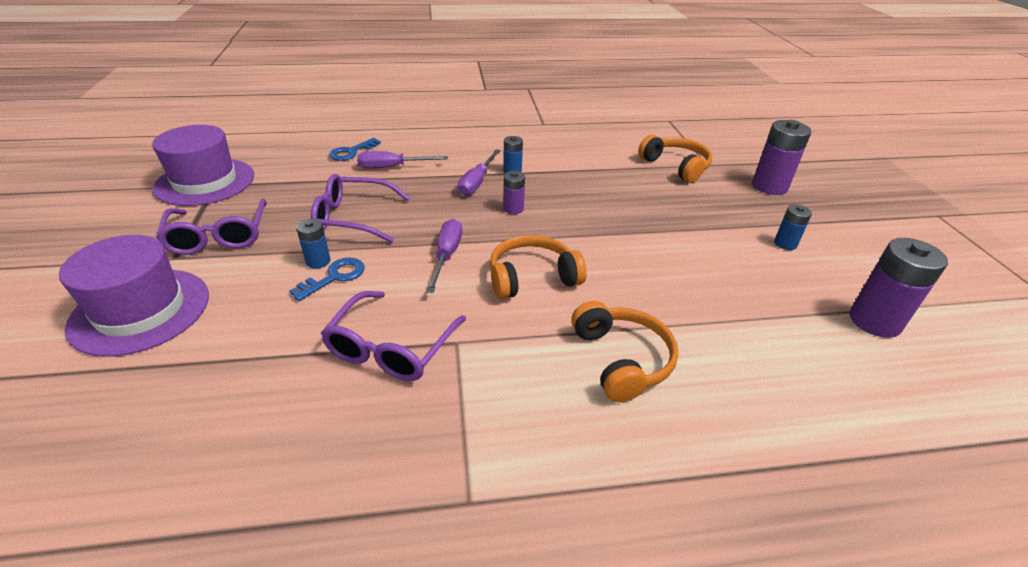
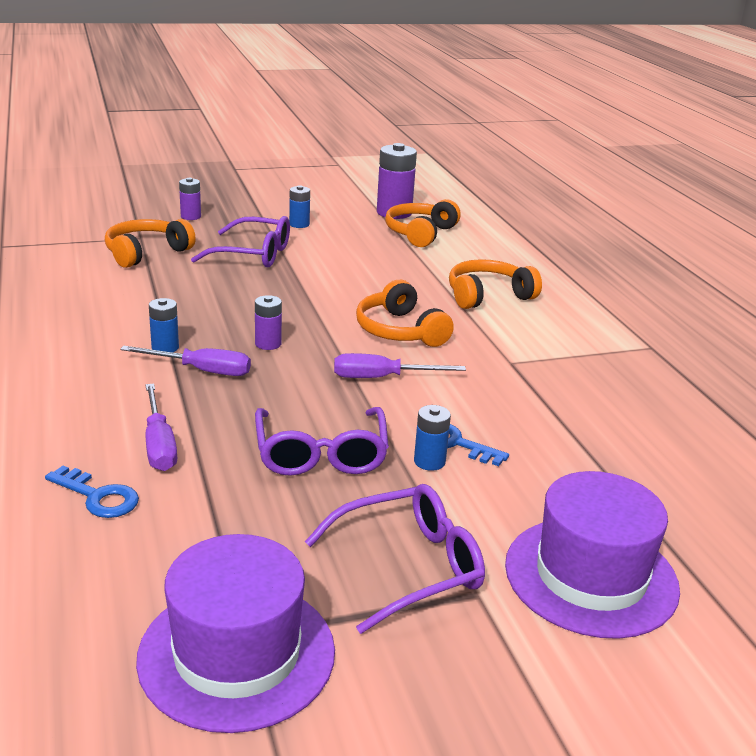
camera: 100 degrees left, 10 degrees down
(391, 348) = (538, 392): purple glasses -> purple glasses (253, 254)
(769, 186) = (191, 216): purple battery -> purple battery, size x0.55
(810, 334) = (420, 233): none -> orange headphones

